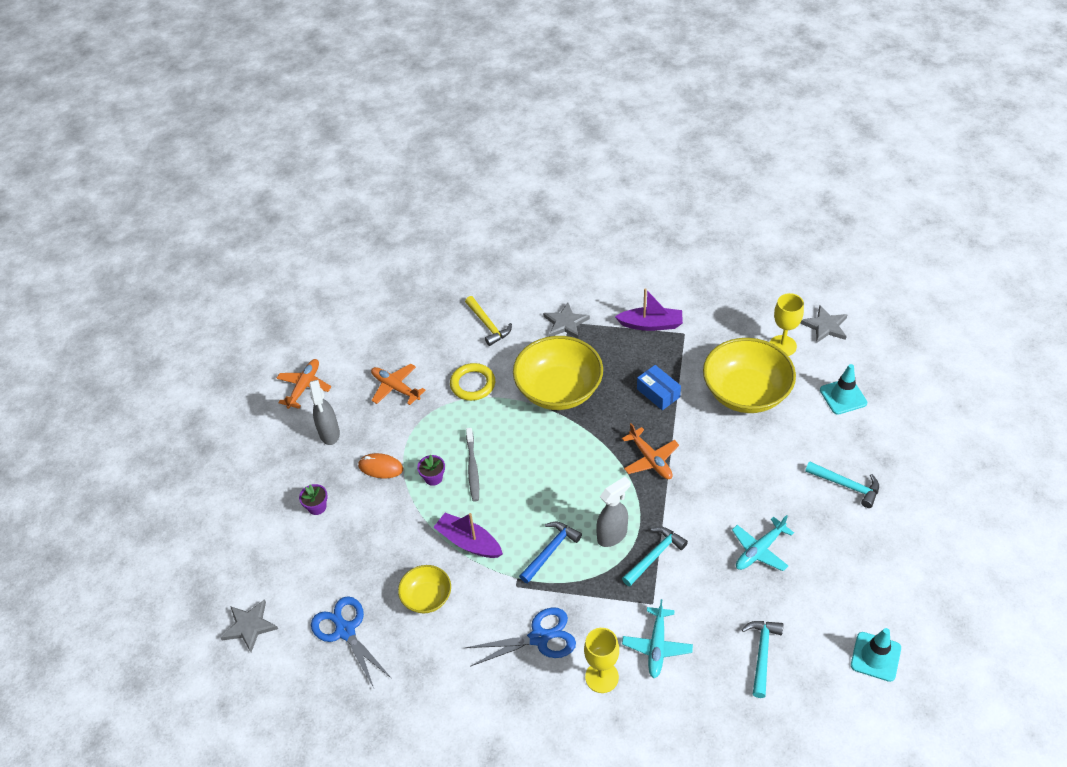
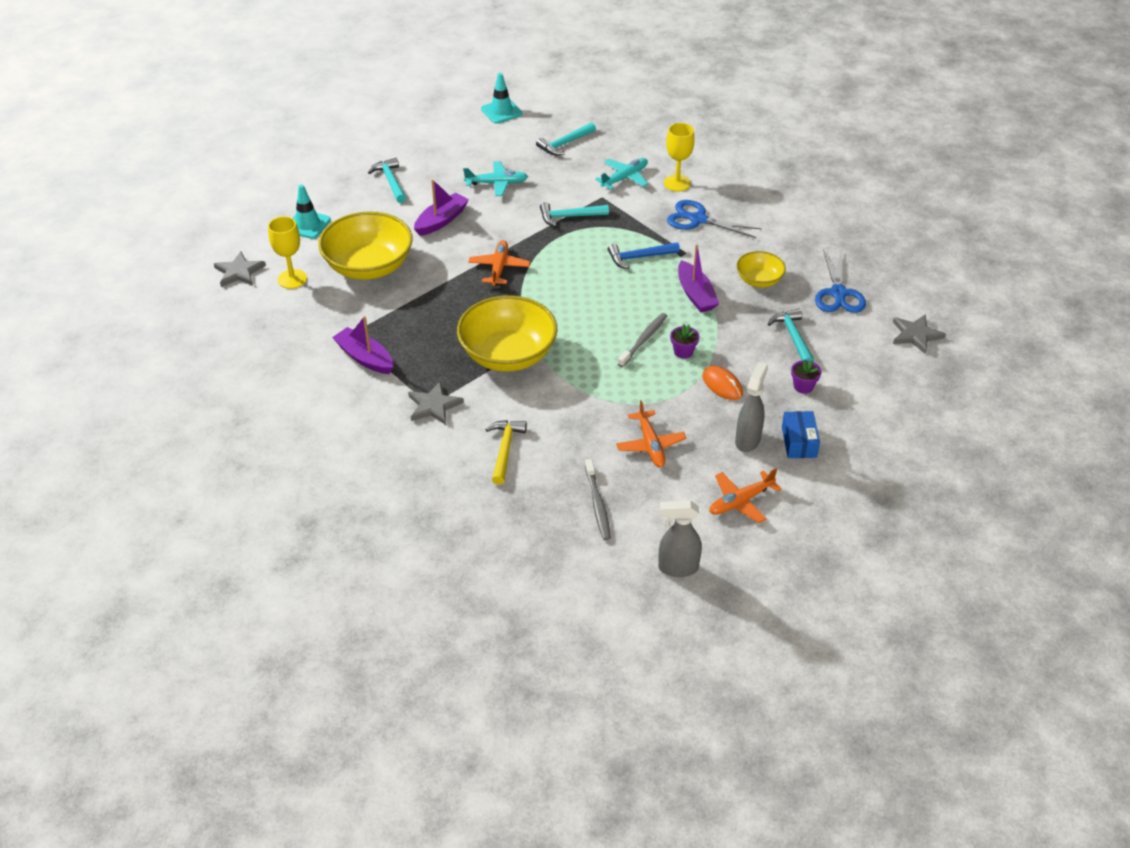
camera: 145 degrees left, 5 degrees down
(356, 552) = (793, 337): none -> turquoise hammer
(396, 328) = (597, 505): none -> grey toothbrush
(473, 384) = (576, 404): yellow ring -> none
(612, 535) = (584, 242): grey spray bottle -> grey spray bottle (677, 568)
(658, 393) = (433, 305): blue box -> blue box (799, 442)
(751, 474) = (441, 221): none -> purple boat

